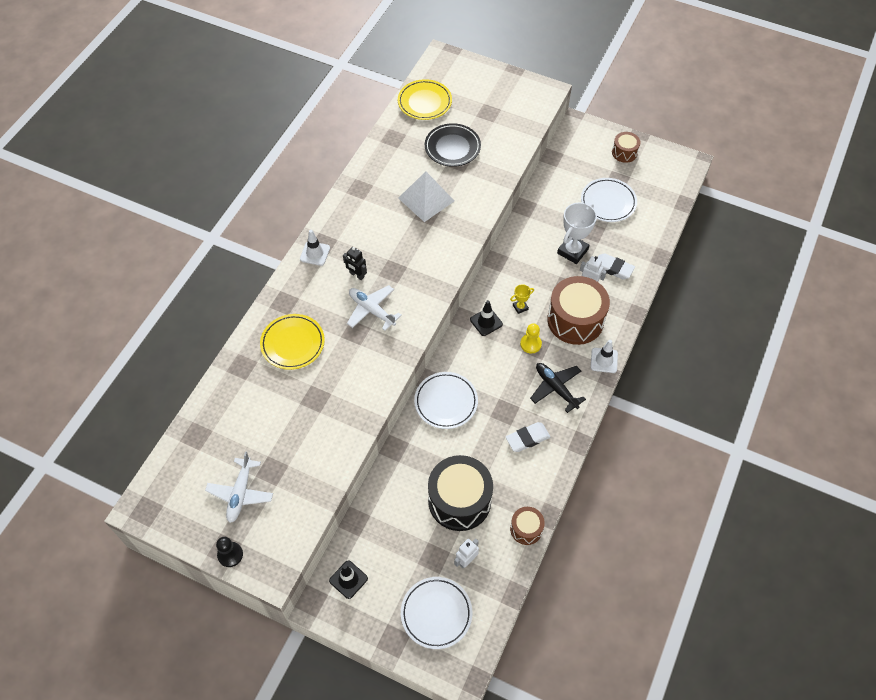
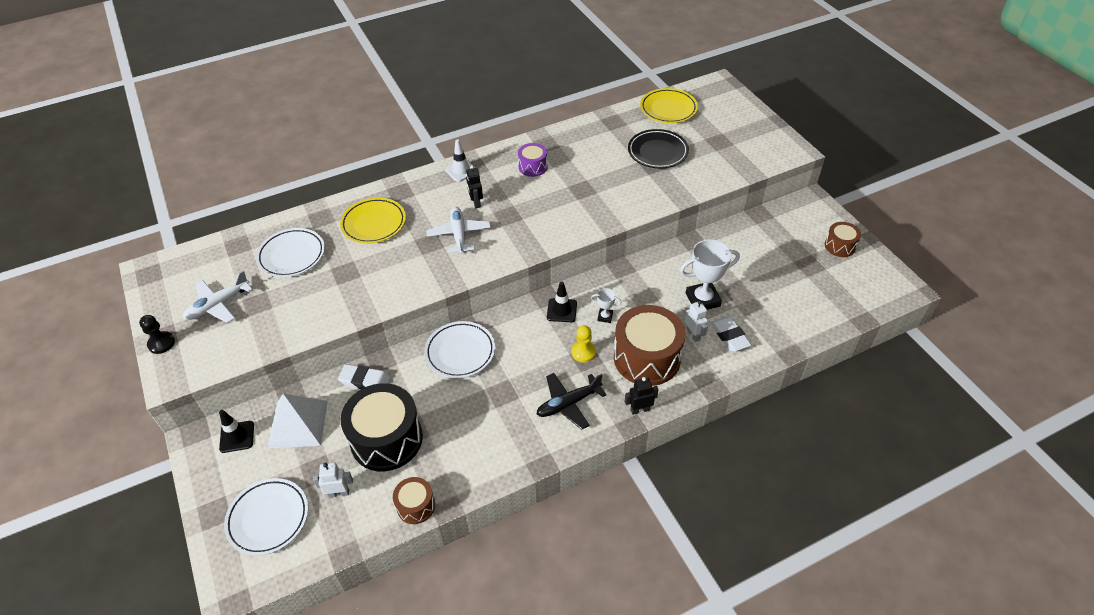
camera: 40 degrees right, 10 degrees down
(369, 216) = (533, 167): none -> purple drum
(426, 199) = (593, 178): white pyramid -> white pyramid (298, 424)
(520, 307) = (605, 317): yellow trophy -> white trophy
(527, 438) = (498, 429): white eraser -> white eraser (365, 380)
(555, 388) = (568, 404): black plane -> black plane turned 120 degrees counterclockwise
(604, 360) = (640, 410): white traffic cone -> black robot
(608, 202) = (780, 278): white plate -> white plate (292, 255)

